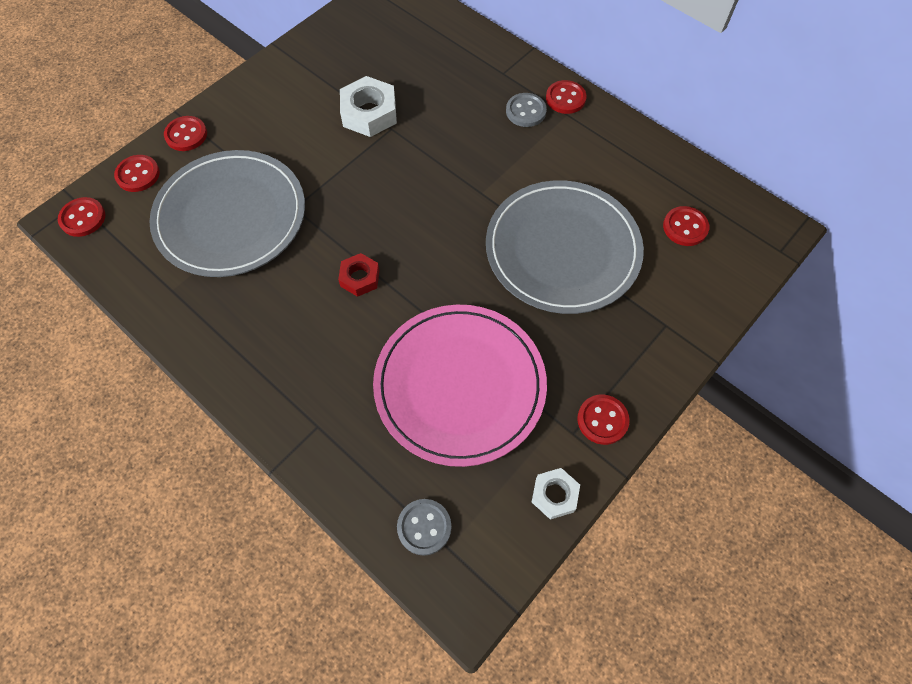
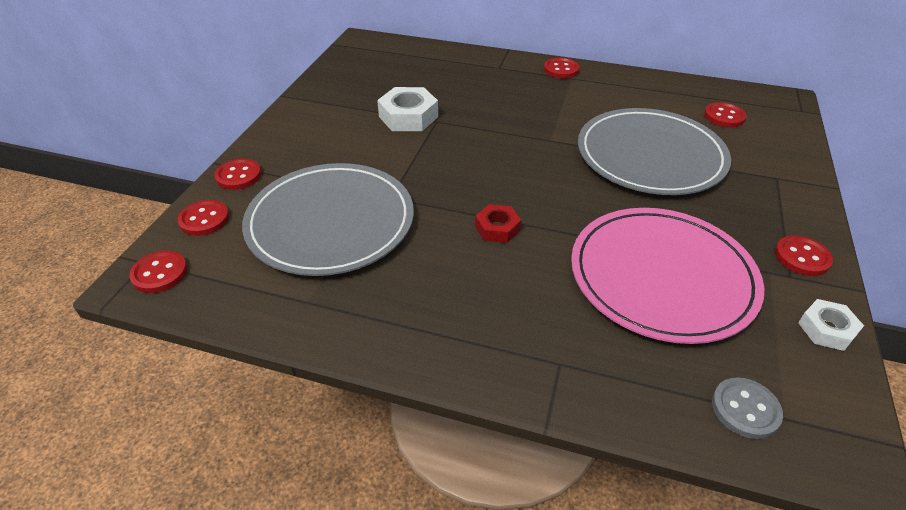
camera: 25 degrees left, 20 degrees down
(525, 111) = (538, 84): grey button -> none

